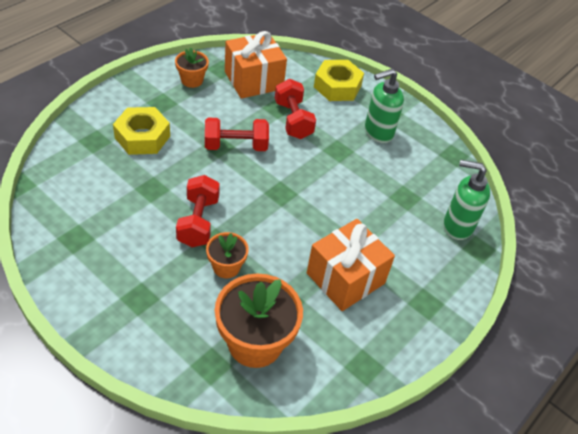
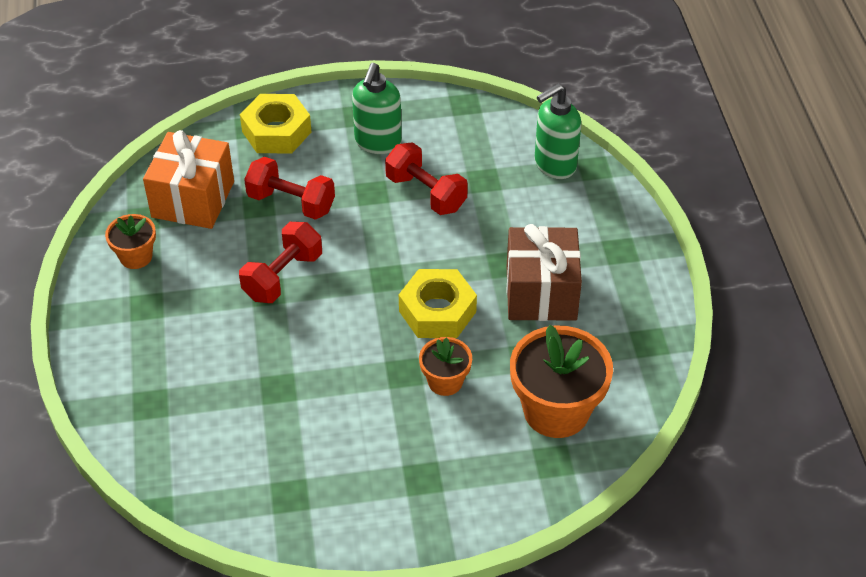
camera: 45 degrees left, 0 degrees up
(142, 137) = (187, 354): yellow nut -> yellow nut (437, 311)
(198, 222) = (363, 372): red dumbbell -> red dumbbell (426, 193)
(345, 278) = (541, 293): orange gift -> brown gift

